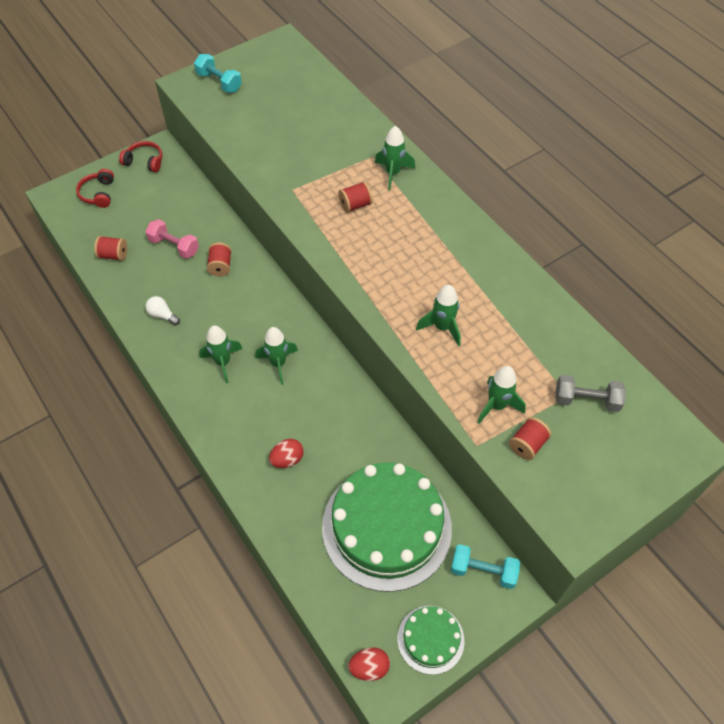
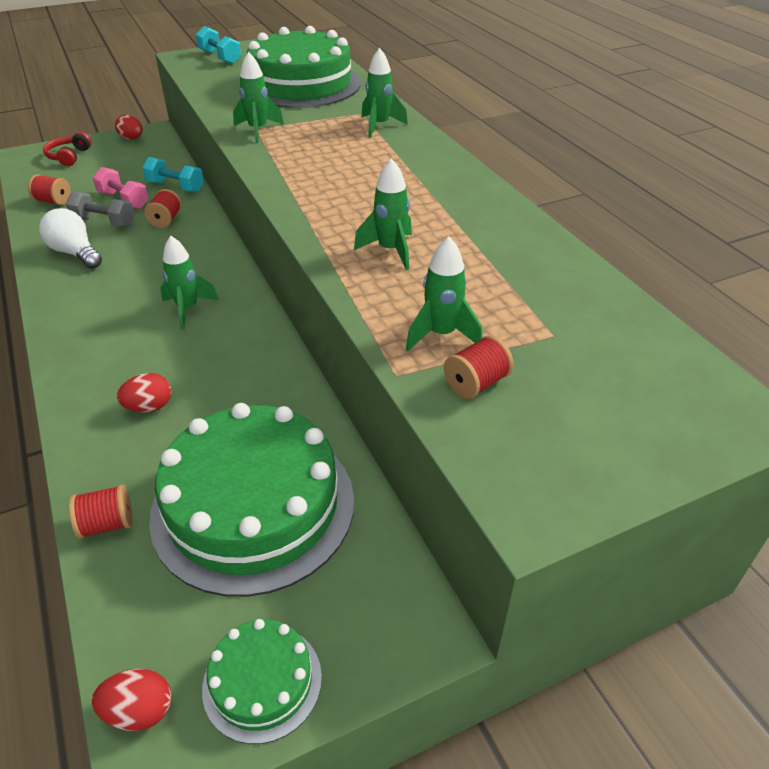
camera: 10 degrees right, 15 degrees down
(144, 161) = (132, 138): red headphones -> red egg
(162, 315) = (75, 253): white light bulb -> white light bulb, size x1.67
(223, 362) = (121, 301): green rocket -> green rocket (258, 130)
(308, 118) = (301, 84): none -> green cake
(355, 205) = (324, 144): red spool -> red spool (107, 524)
(483, 571) = (384, 588): turquoise dumbbell -> turquoise dumbbell (175, 187)
(586, 400) = (581, 343): grey dumbbell -> grey dumbbell (104, 222)

